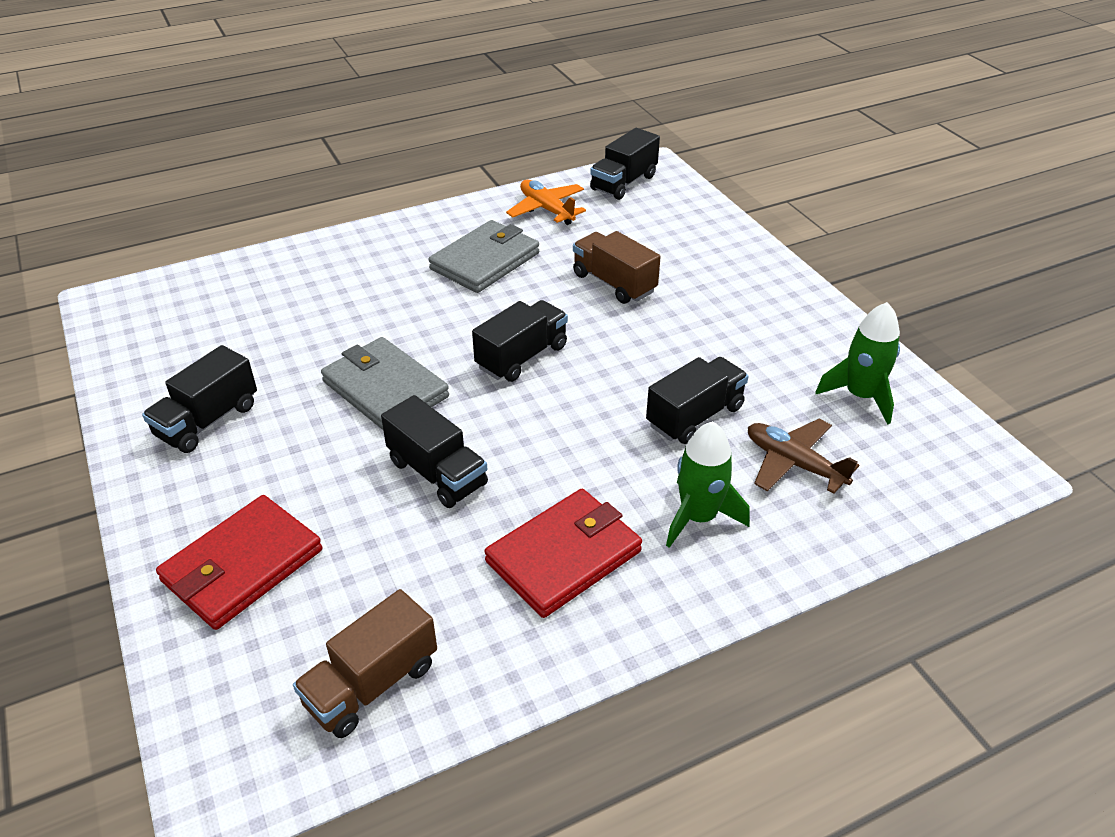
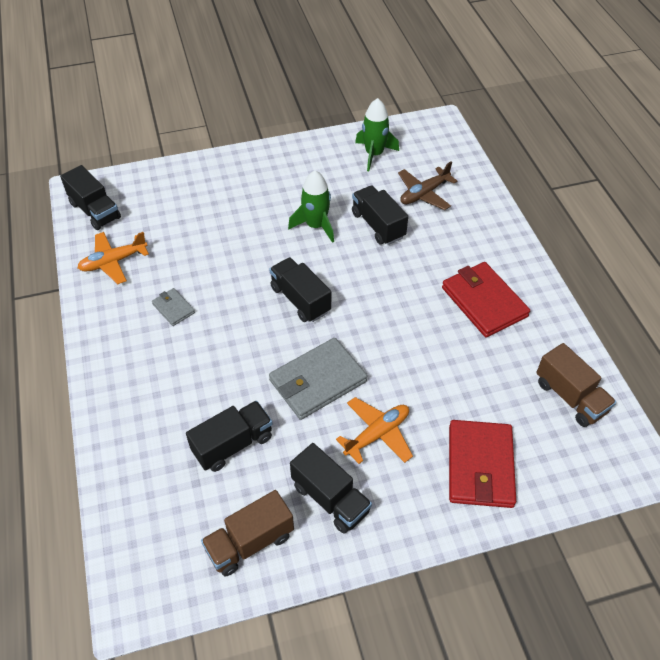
camera: 80 degrees left, 10 degrees up
(242, 566) = (480, 466): red wallet -> red wallet turned 45 degrees clockwise
(300, 453) = (377, 434): none -> orange plane
(437, 473) = (409, 356): black truck -> black truck (233, 444)
(485, 261) = (173, 308): grey wallet -> grey wallet, size x0.50
(614, 283) = (229, 238): brown truck -> brown truck (250, 542)
(698, 517) = (460, 240): green rocket -> green rocket (316, 226)

